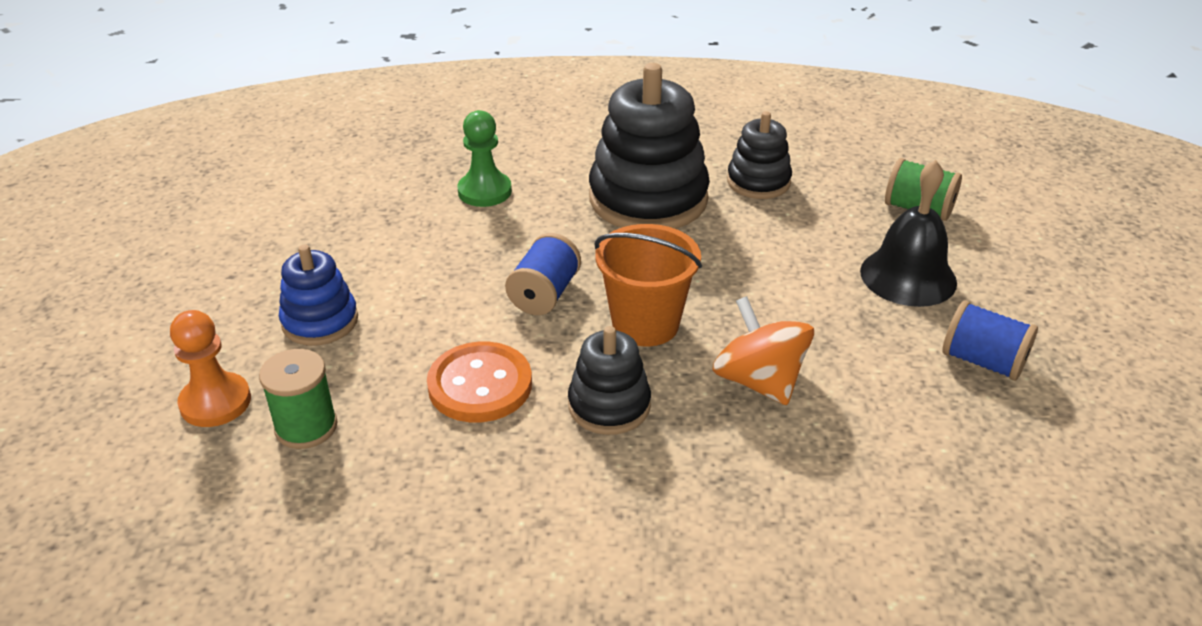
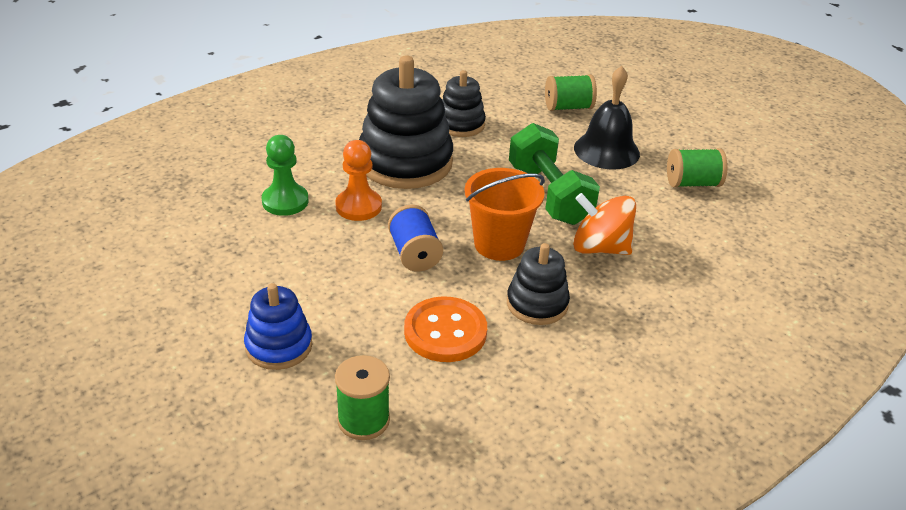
camera: 40 degrees left, 0 degrees up
(215, 402) = (273, 441): orange pawn -> orange pawn (358, 206)
(770, 296) = (549, 194): none -> green dumbbell
(983, 361) = (692, 183): blue spool -> green spool

